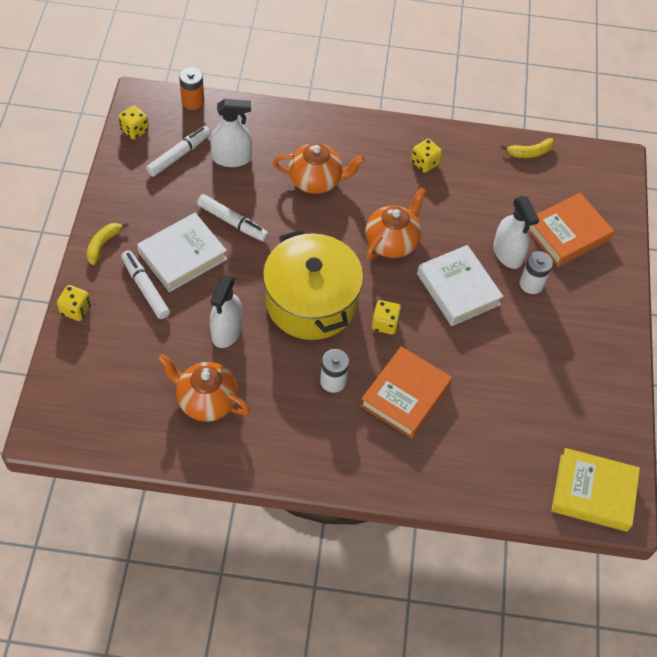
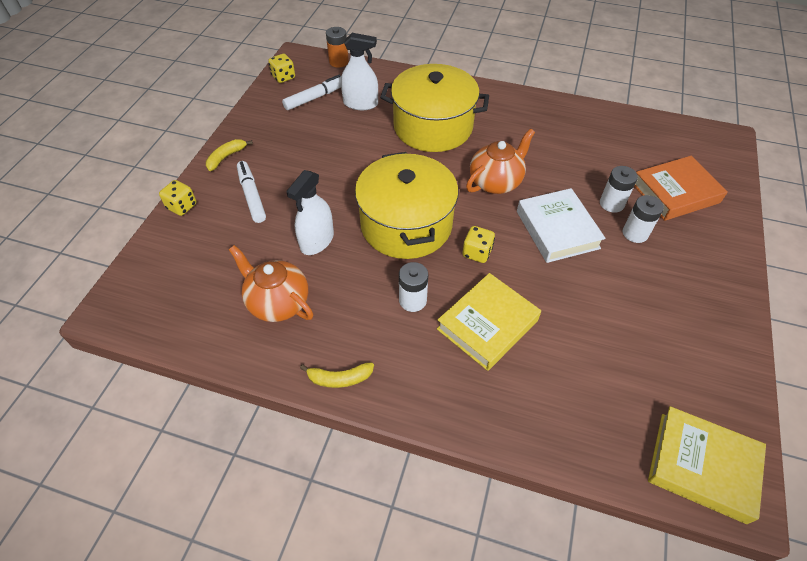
camera: 15 degrees right, 5 degrees down
(183, 256) = (294, 173): white book -> none
(232, 222) = (348, 151): white marker -> none
(316, 180) = (433, 127): orange teapot -> yellow pot
(405, 395) = (487, 324): orange book -> yellow book
(424, 163) = (536, 123): yellow dice -> none
(507, 253) = (611, 204): white spray bottle -> white battery
(529, 152) = (639, 123): yellow banana -> yellow banana (339, 378)

